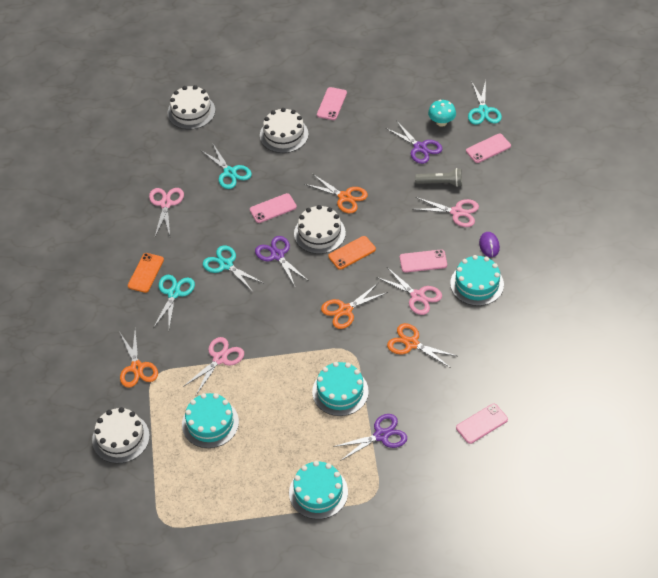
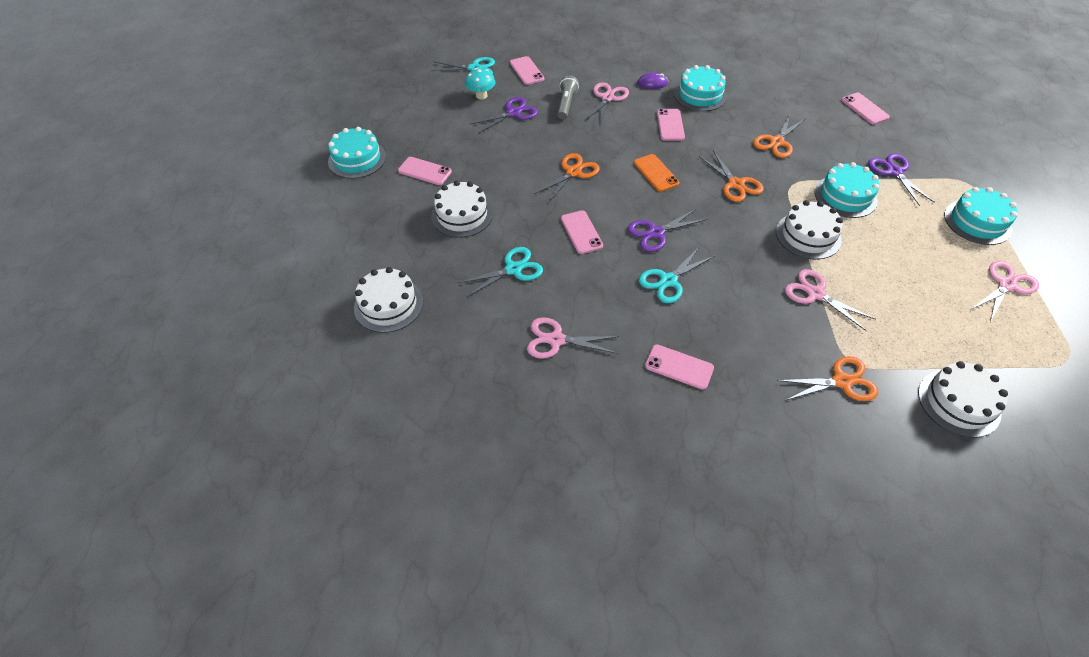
camera: 85 degrees left, 0 degrees up
(146, 273) = (679, 367): orange phone -> pink phone
(174, 293) = (715, 336): turquoise scissors -> none
(210, 423) = (912, 307): turquoise cake -> turquoise cake (357, 159)
(319, 233) = (625, 196): white cake -> white cake (808, 235)
(417, 296) = (715, 133): pink scissors -> pink scissors (1006, 285)

